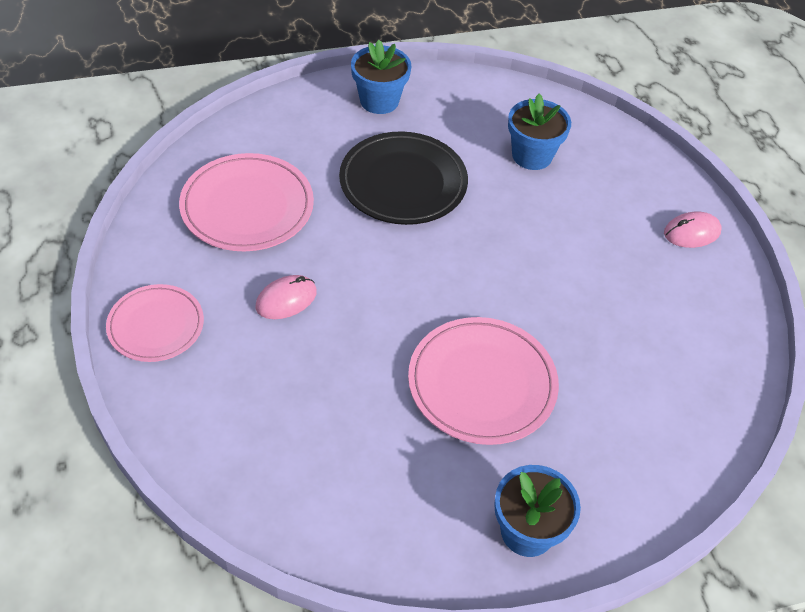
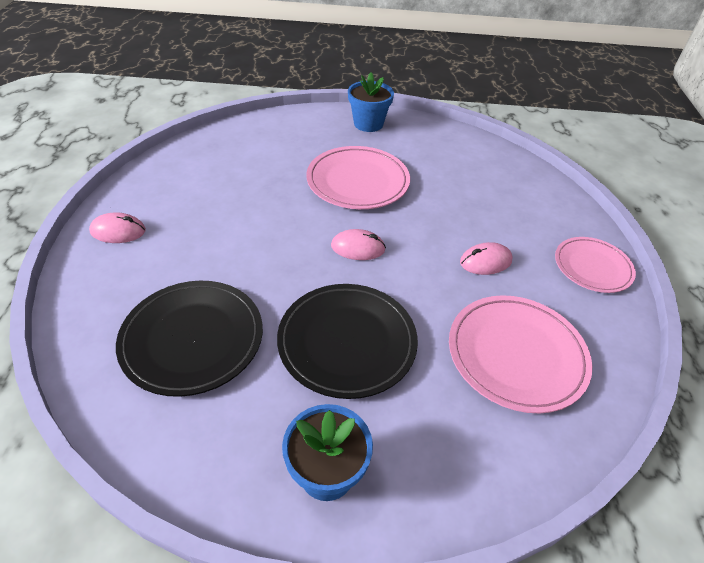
camera: 160 degrees left, 5 degrees down
(435, 279) = (358, 248): none -> pink mouse
(532, 155) = (192, 339): blue flower pot -> black plate

